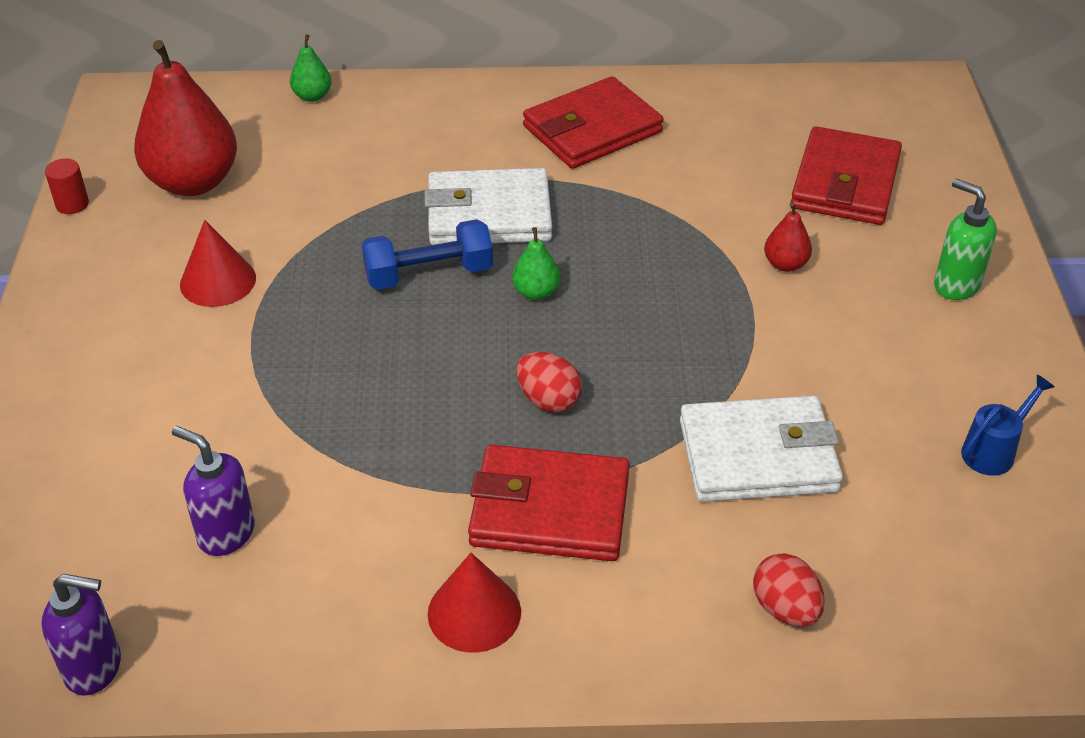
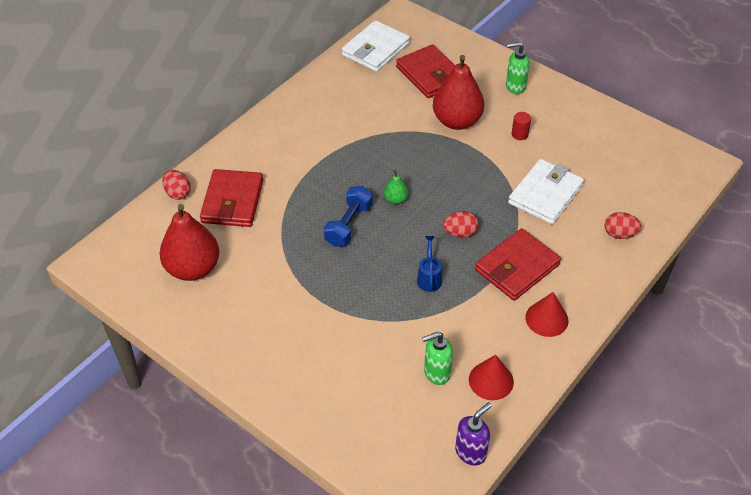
camera: 50 degrees left, 5 degrees up
(72, 204) = (157, 321): red cylinder -> red cylinder (519, 134)
(218, 281) = (275, 296): red cone -> red cone (491, 380)
(226, 533) = (436, 373): purple soap dispenser -> green soap dispenser
(312, 96) = (178, 193): green pear -> red egg
(489, 214) = (332, 184): white wallet -> white wallet (375, 49)
(592, 129) = (314, 120): red wallet -> red wallet (232, 201)
(785, 264) = (457, 121): red pear -> red pear, size x2.24
(993, 451) = (600, 136): blue watering can -> blue watering can (429, 278)

